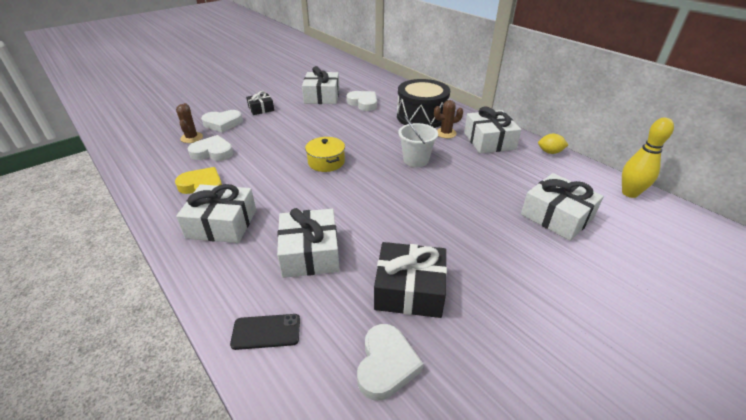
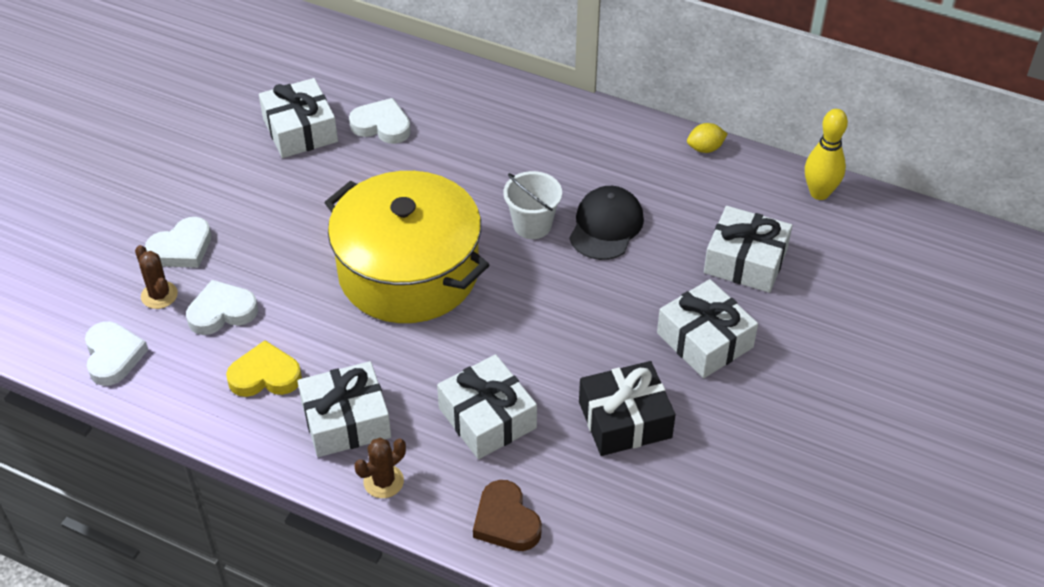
camera: 25 degrees left, 10 degrees up
(261, 109) = (218, 194): black gift -> none
(266, 332) = (506, 521): black phone -> brown heart
(326, 162) = (408, 272): yellow pot -> yellow pot, size x2.46
(386, 364) = (643, 504): white heart -> white heart (113, 356)
(421, 117) = (493, 129): black drum -> none
(445, 133) = (547, 156): brown cactus -> brown cactus (383, 481)
(463, 172) = (606, 226): none -> black cap
(489, 141) = (616, 152): white gift -> white gift (704, 340)

